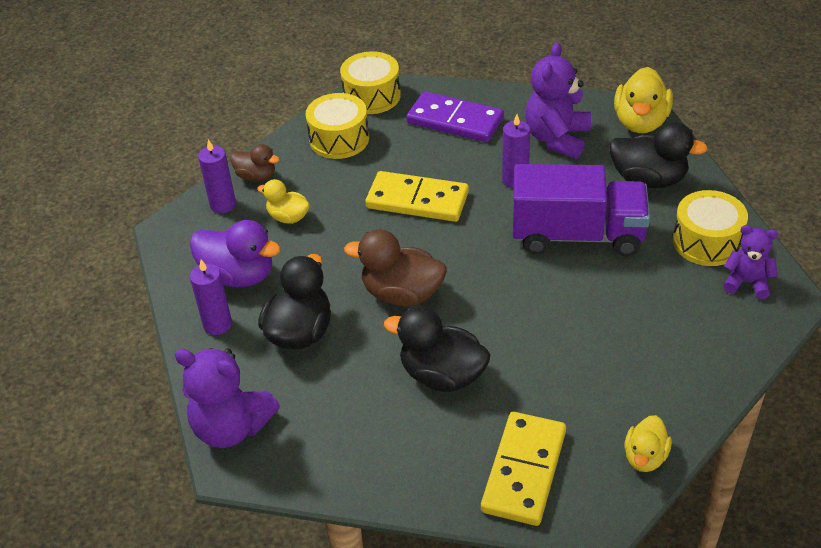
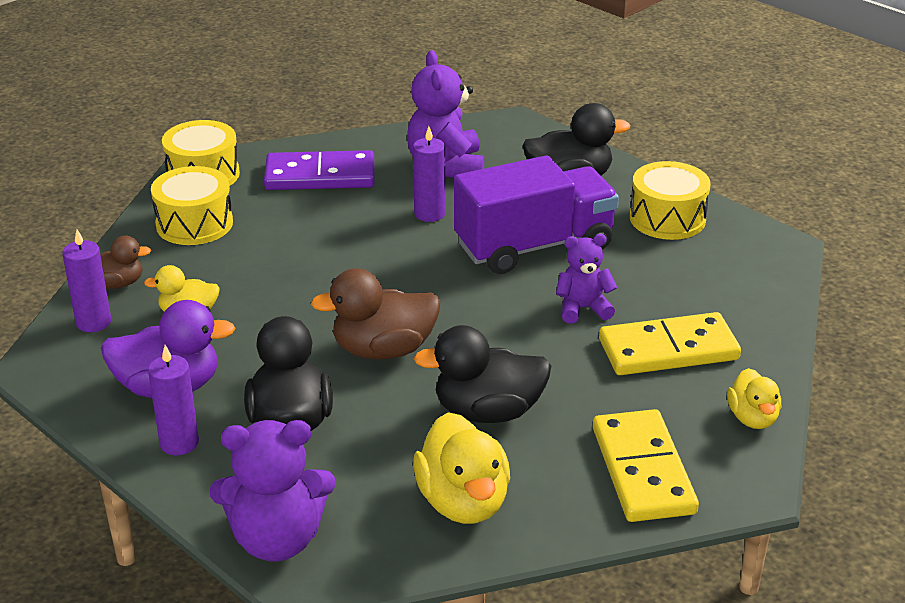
camera: 30 degrees left, 10 degrees down
(417, 200) = (333, 258): yellow domino -> yellow domino (668, 349)
(640, 122) = (522, 133): yellow duck -> yellow duck (463, 502)
(747, 282) = (732, 242): purple teddy bear -> purple teddy bear (583, 308)

